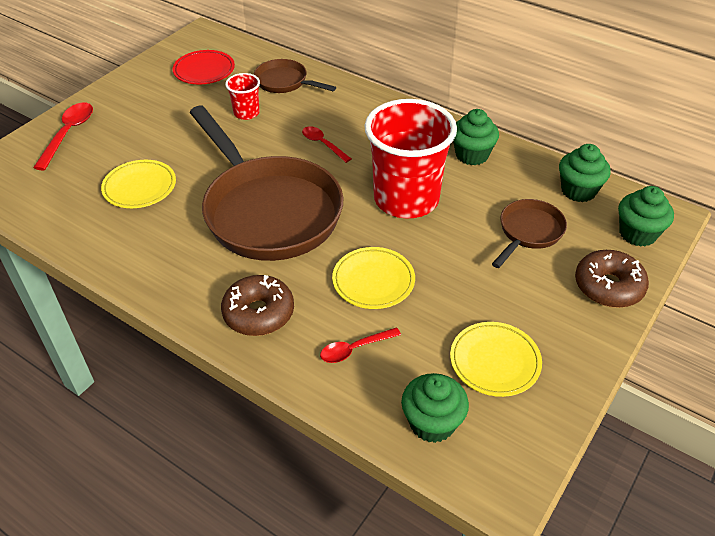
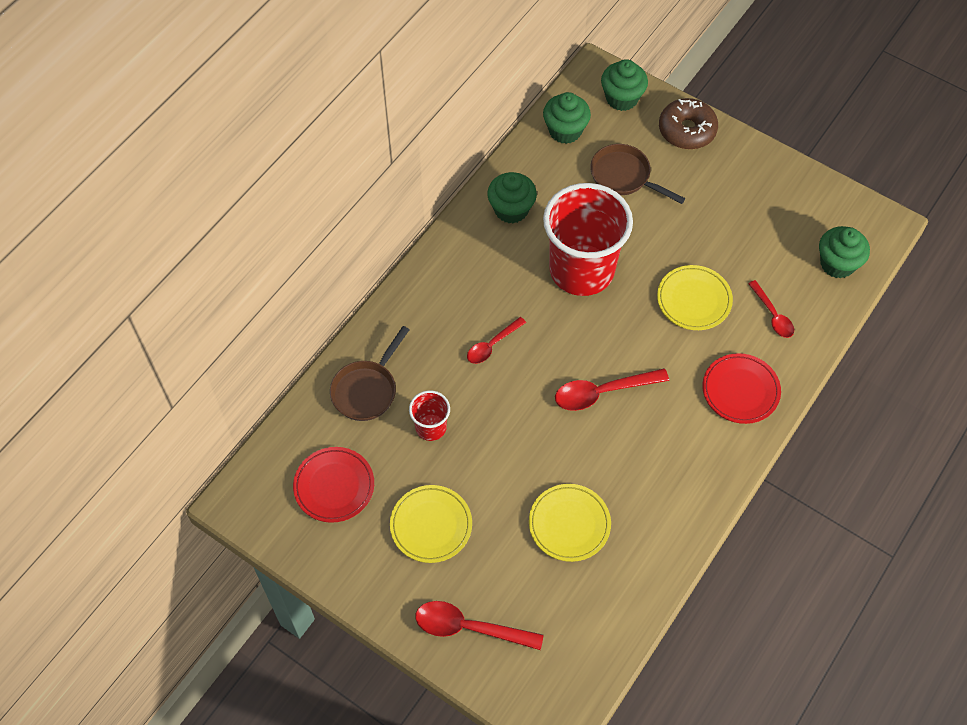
camera: 90 degrees left, 15 degrees up
(259, 313) = (740, 390): brown donut -> red plate
(268, 210) = (603, 392): brown pan -> red spoon
(494, 361) = (774, 218): yellow plate -> yellow plate (431, 525)

